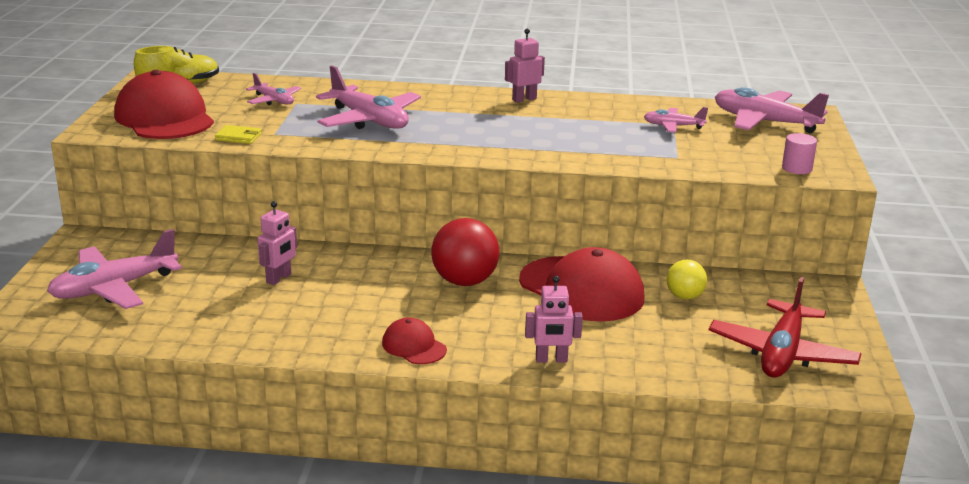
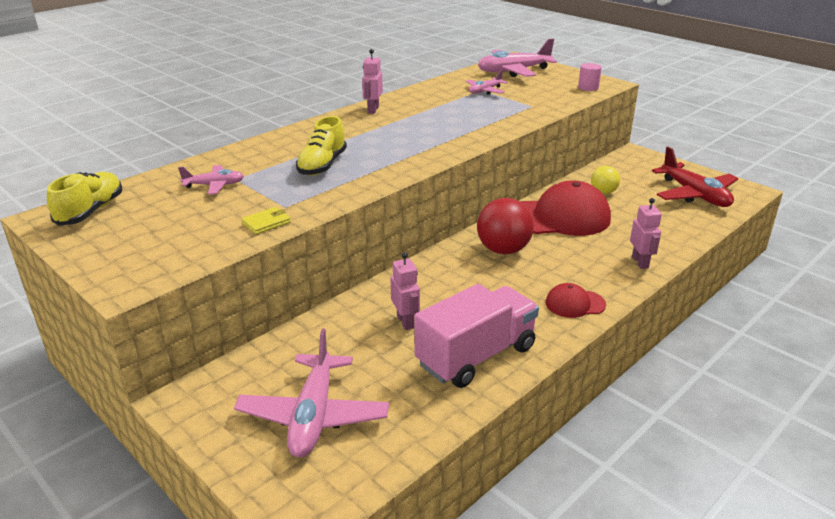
camera: 50 degrees left, 5 degrees up
(164, 117) = (160, 242): red cap -> none
(265, 325) = (476, 356): none -> pink truck
(369, 120) = (322, 165): pink plane -> yellow shoe
(551, 360) = (640, 262): pink robot -> pink robot turned 45 degrees counterclockwise

